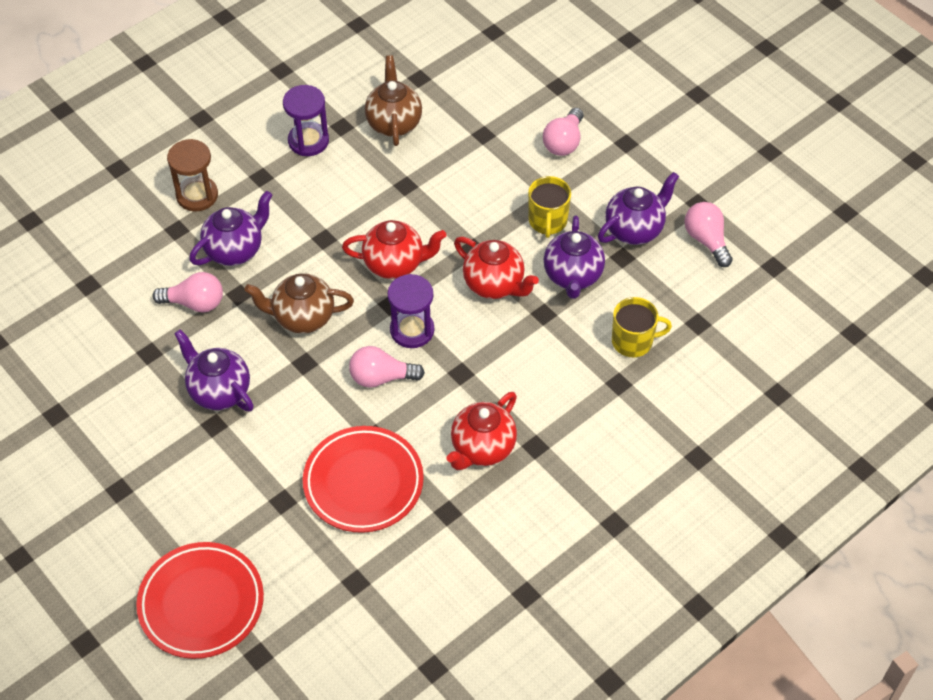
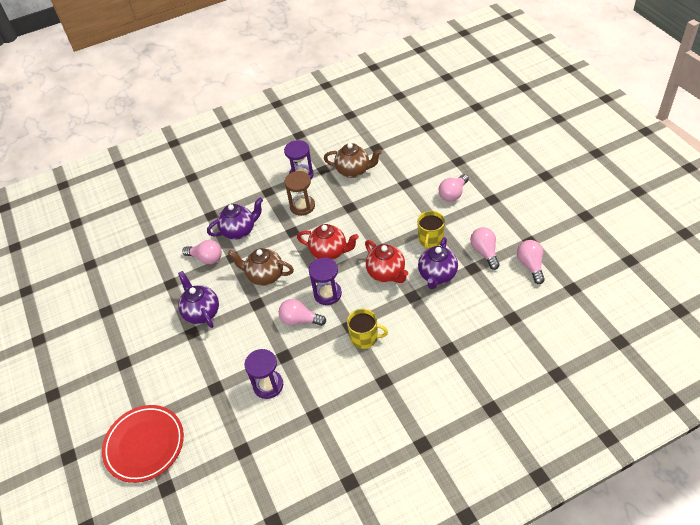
camera: 20 degrees right, 5 degrees down
(197, 195) = (229, 197): brown hourglass -> brown hourglass (302, 206)
(363, 483) = (268, 385): red plate -> purple hourglass
(394, 123) = (353, 171): brown teapot -> brown teapot turned 90 degrees clockwise
(482, 448) = (349, 376): red teapot -> none
(633, 341) = (466, 323): yellow mug -> yellow mug (365, 338)
(634, 229) = (484, 252): purple teapot -> pink light bulb

